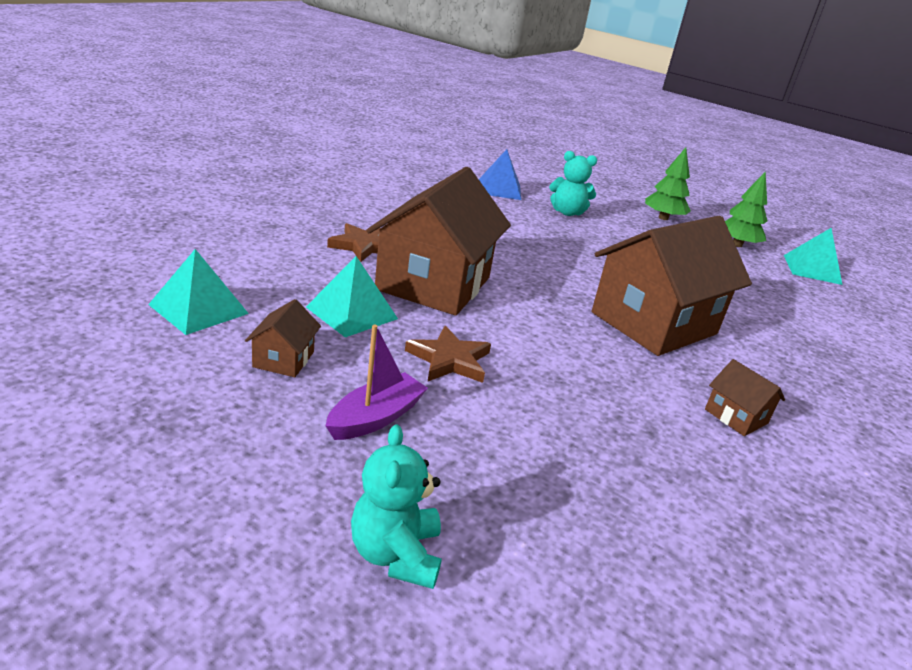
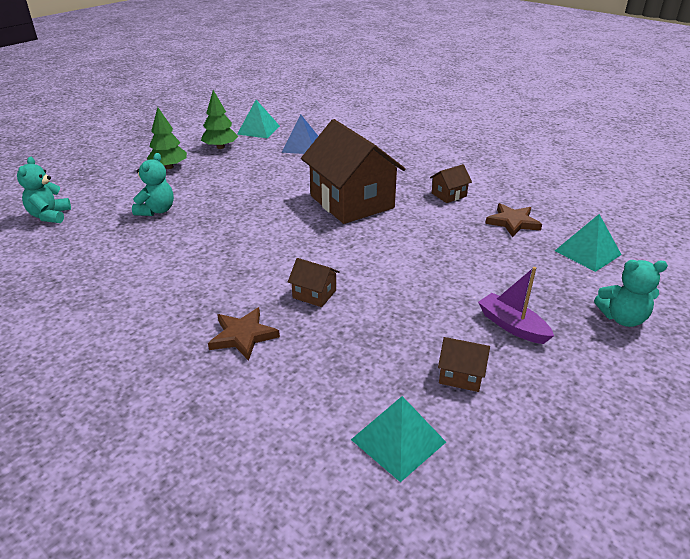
camera: 80 degrees left, 5 degrees up
(351, 313) = (377, 340): turquoise pyramid -> turquoise pyramid (587, 252)
(434, 283) = (314, 294): brown house -> brown house, size x0.41
(449, 360) = (430, 291): brown star -> brown star (513, 222)
(499, 189) = (92, 242): blue pyramid -> blue pyramid (302, 146)
(536, 174) = (50, 216): none -> turquoise teddy bear

